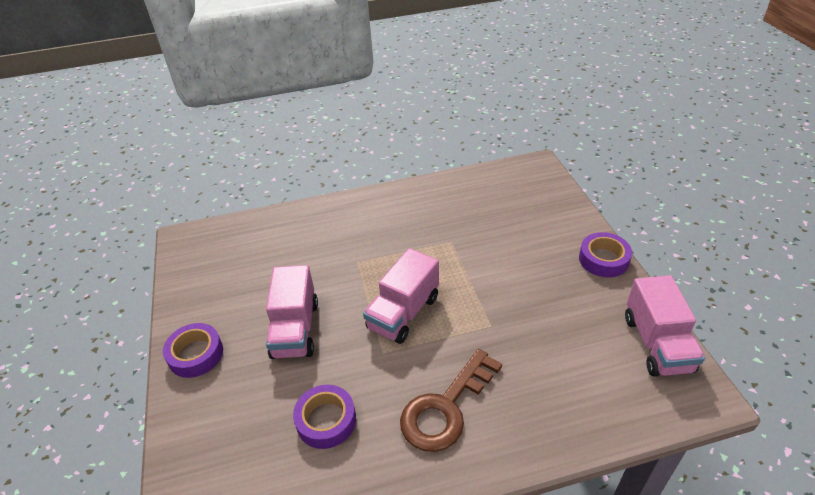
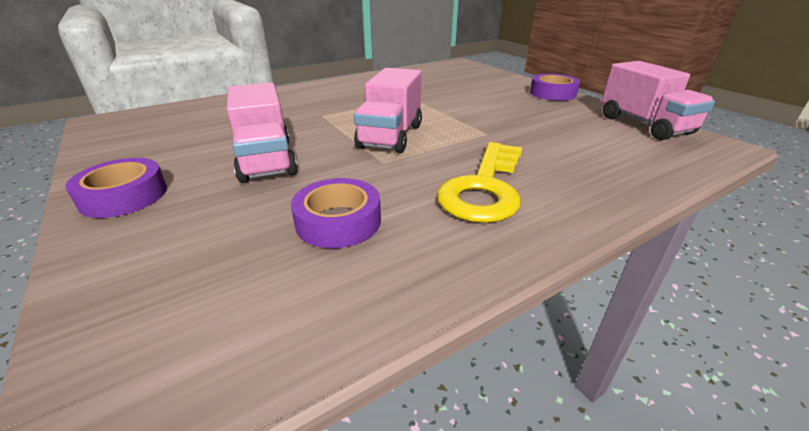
camera: 20 degrees left, 10 degrees down
(445, 408) = (484, 188): brown key -> yellow key

